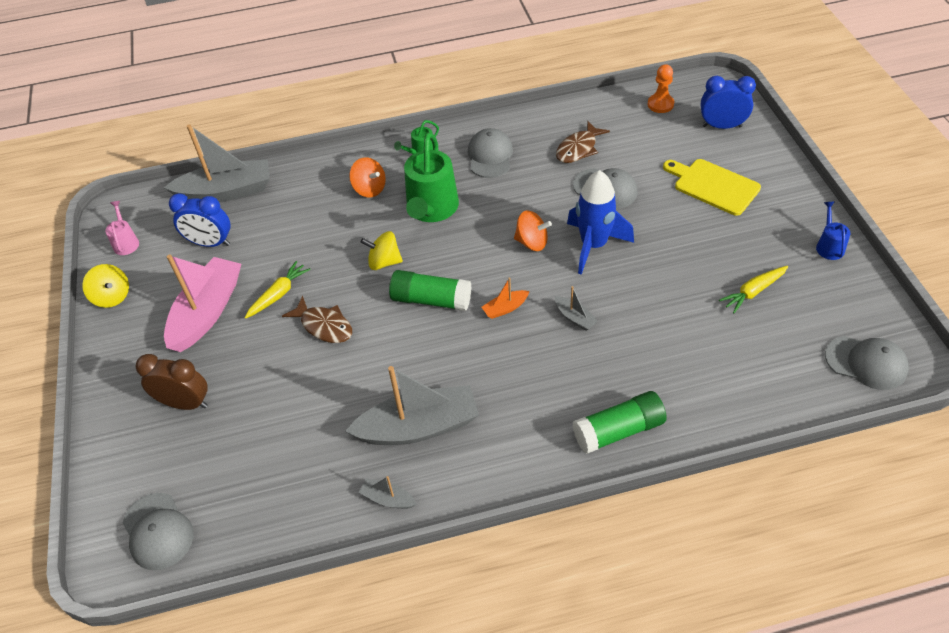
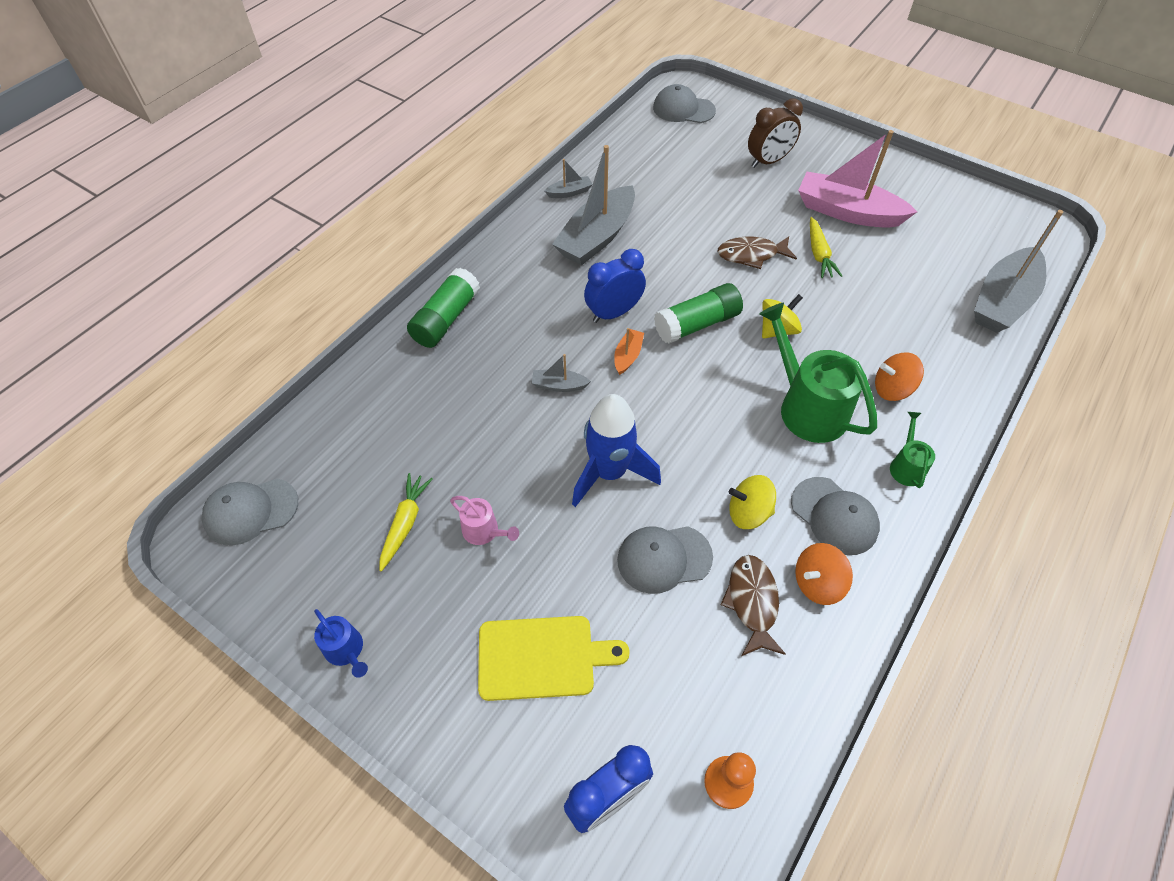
camera: 135 degrees right, 5 degrees up
(112, 296) = (928, 181): yellow spinning top -> yellow spinning top (748, 513)
(126, 242) = (993, 215): pink watering can -> pink watering can (484, 531)
(207, 312) = (847, 212): pink boat -> pink boat turned 135 degrees clockwise
(210, 243) = (934, 255): blue clock -> blue clock (613, 313)
(532, 242) = (672, 435): orange spinning top -> orange spinning top (817, 583)

